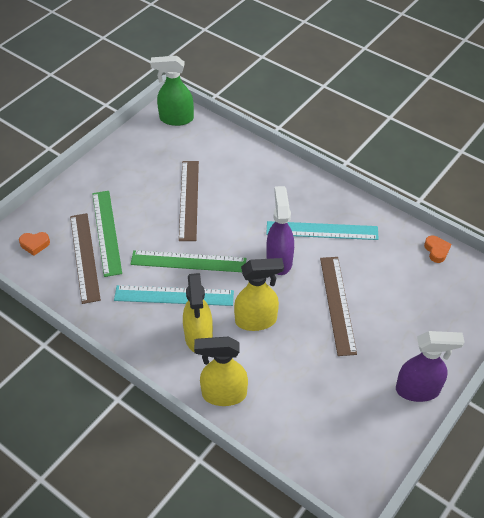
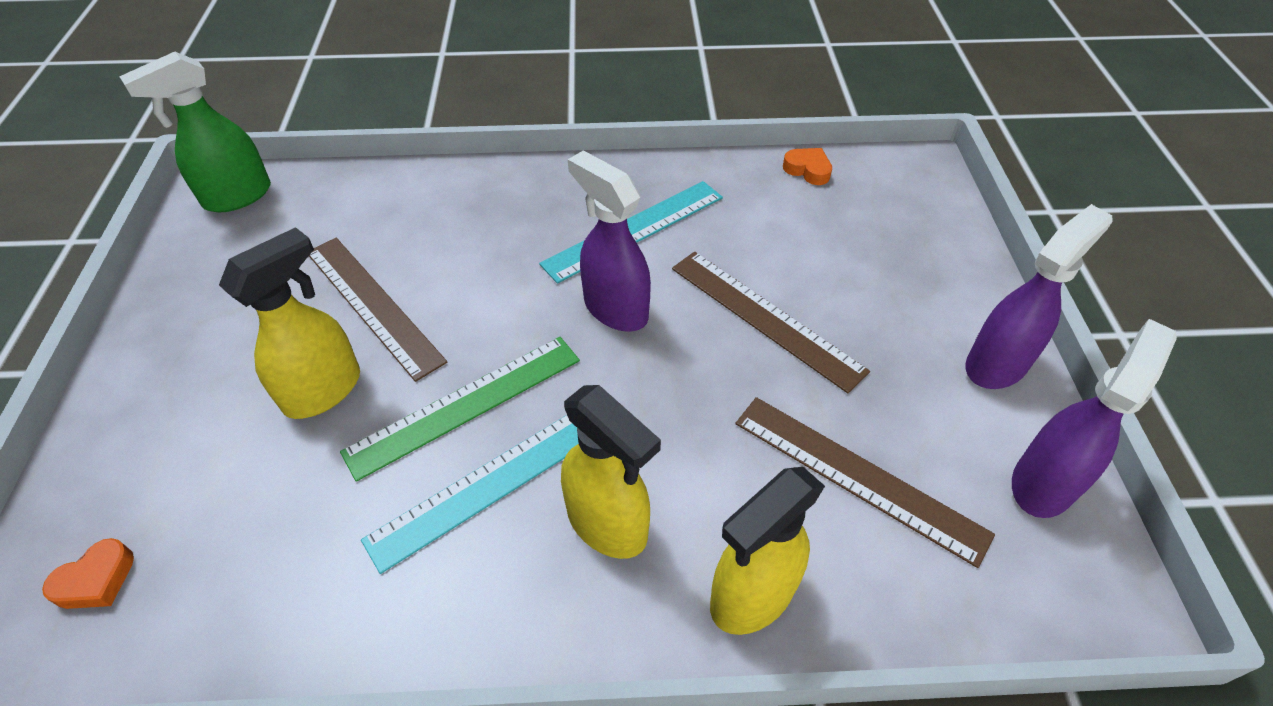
camera: 40 degrees left, 0 degrees up
(84, 257) = (241, 530): brown ruler -> brown ruler (858, 477)
(106, 232) = (253, 453): green ruler -> none
(256, 320) = (675, 425): yellow spray bottle -> yellow spray bottle (324, 390)
(378, 442) = (1043, 482): none -> purple spray bottle

